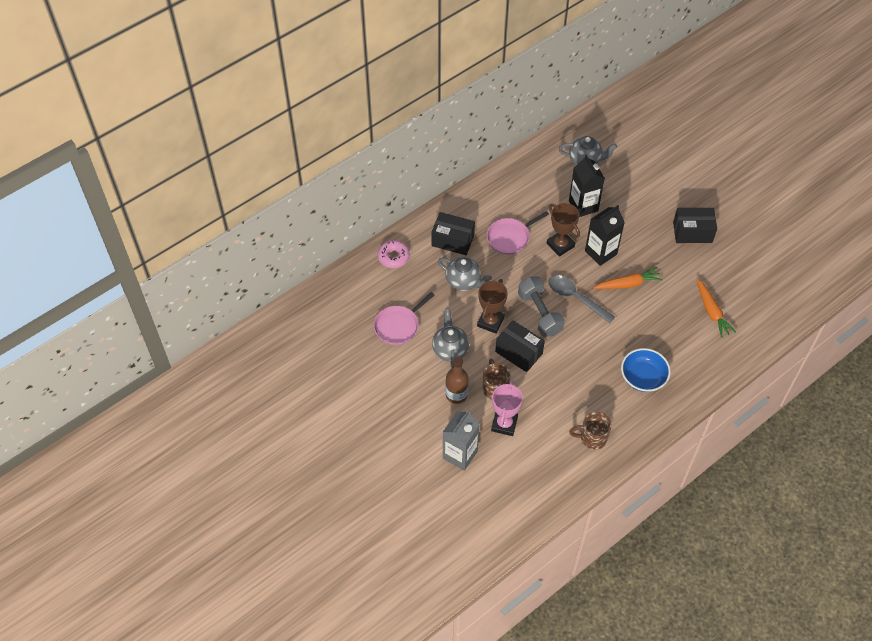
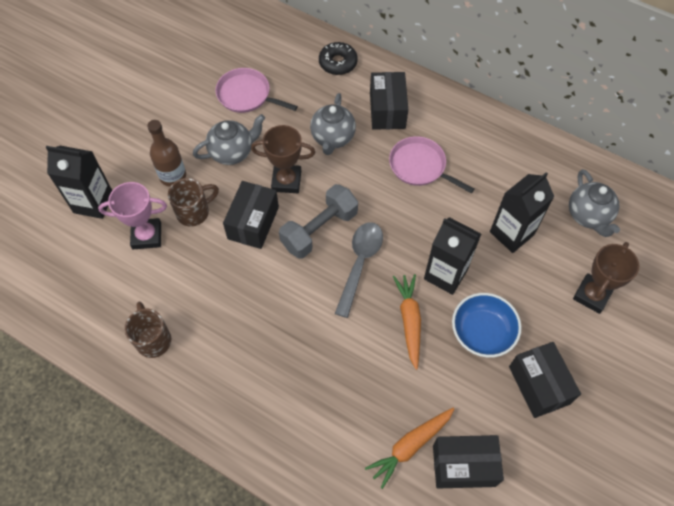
camera: 70 degrees right, 5 degrees up
(393, 257) = (338, 63): pink donut -> black donut
(460, 454) = (93, 203): grey carton -> black carton
(560, 245) = (435, 224): brown trophy -> brown trophy (591, 295)
(628, 284) = (409, 321): orange carrot -> orange carrot turned 150 degrees counterclockwise
(643, 377) = (265, 379): blue bowl -> blue bowl (482, 332)
(731, 288) = (463, 465): none -> black box

